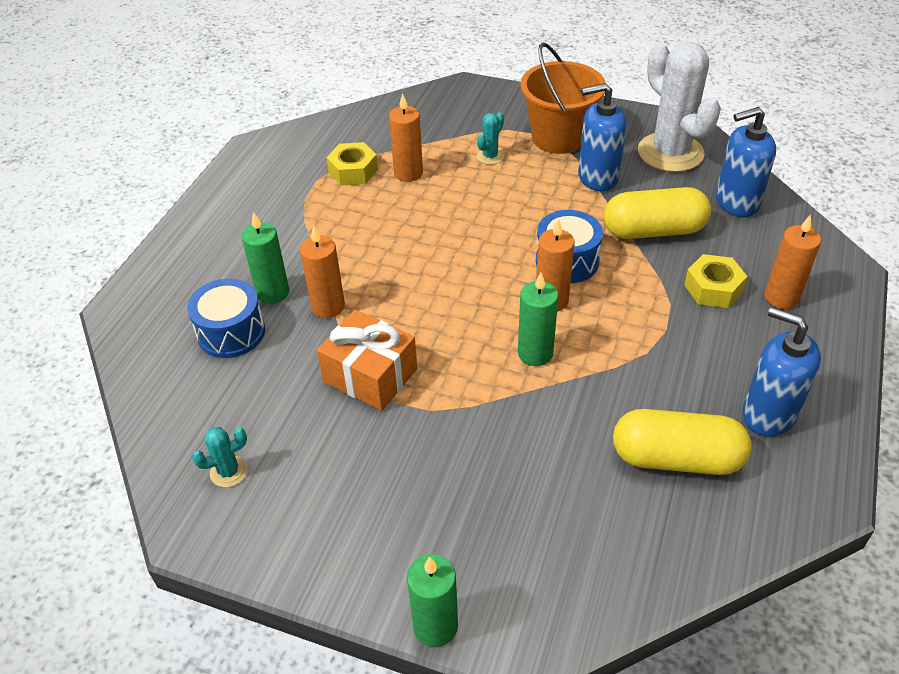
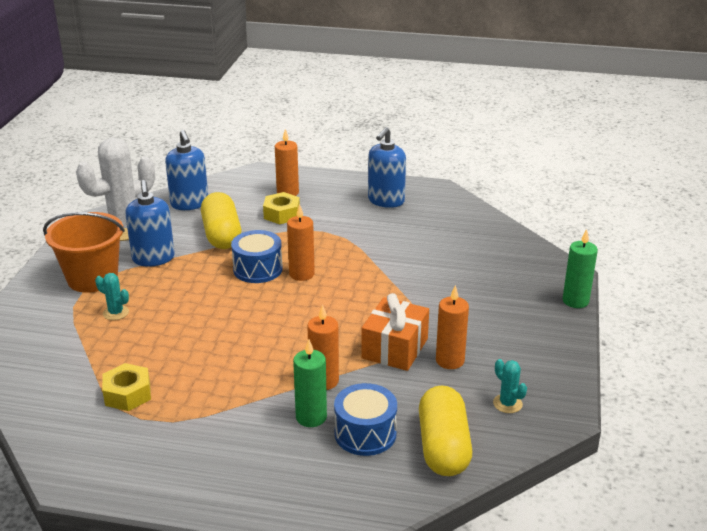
camera: 100 degrees left, 15 degrees down
(408, 173) = (136, 358): orange candle -> orange candle (450, 361)
(535, 353) = (356, 278): green candle -> none
(676, 458) = (428, 228): yellow capsule -> yellow capsule (443, 447)

